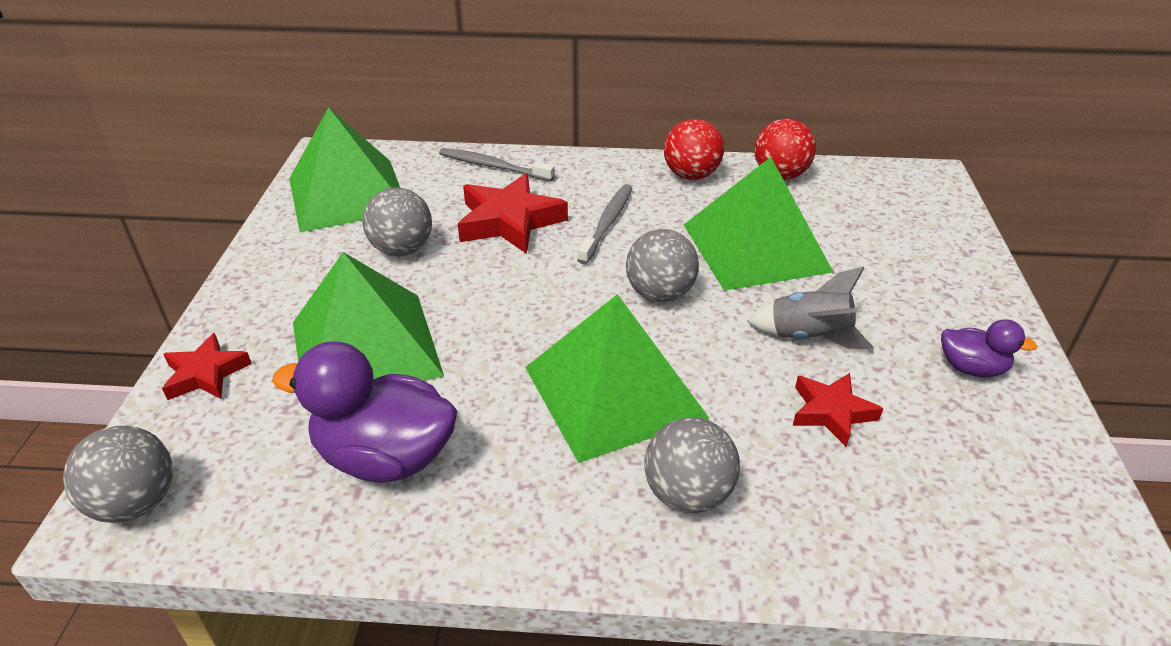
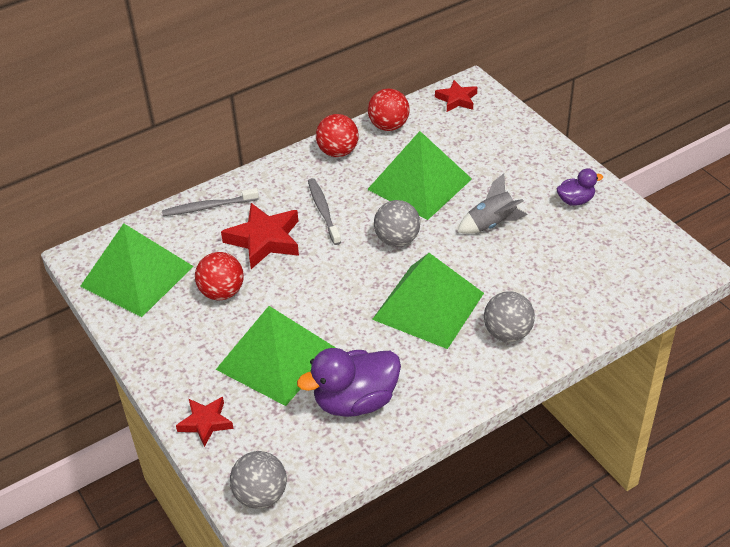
camera: 35 degrees left, 5 degrees up
(402, 249) = (222, 292): grey ball -> red ball
(831, 412) = (534, 258): red star -> red star (457, 99)

